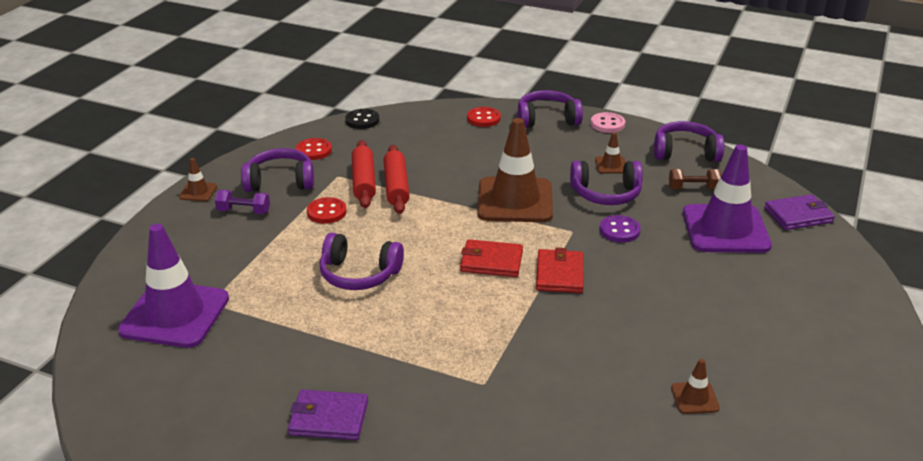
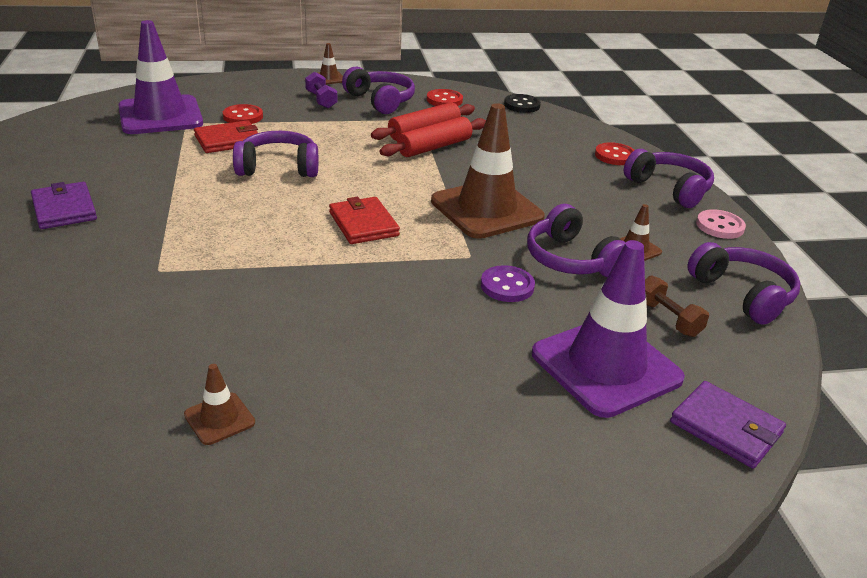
camera: 55 degrees right, 0 degrees up
(326, 212) = (357, 130): red button -> red button (243, 116)
(359, 274) = (278, 167): purple headphones -> purple headphones turned 105 degrees clockwise
(559, 274) = (381, 268): red wallet -> red wallet (228, 140)

